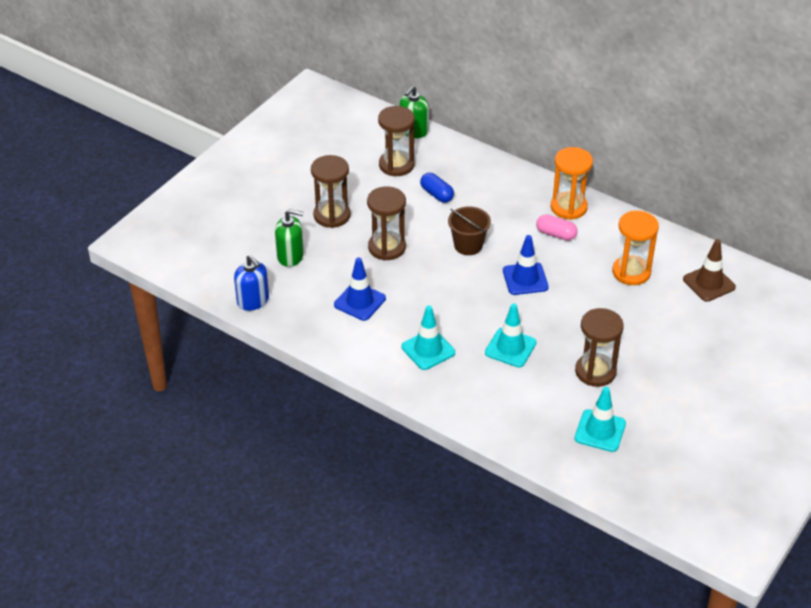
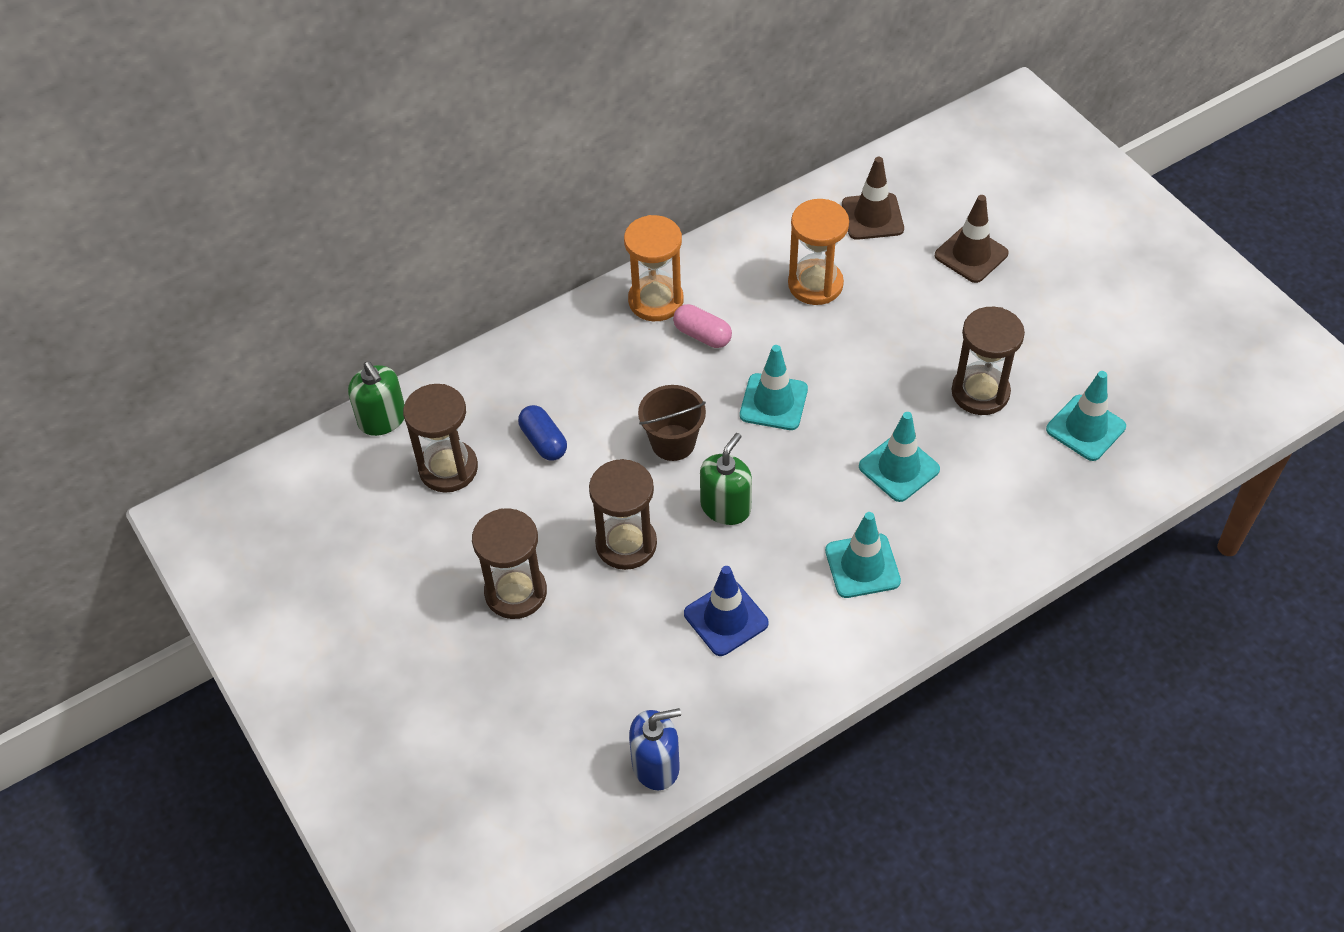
camera: 65 degrees left, 10 degrees up
(290, 256) = (580, 680): green soap dispenser -> green soap dispenser (725, 507)
(436, 194) = (543, 441): blue capsule -> blue capsule turned 75 degrees clockwise
(525, 279) = (773, 402): blue traffic cone -> turquoise traffic cone
(556, 234) = (702, 335): pink capsule -> pink capsule turned 75 degrees clockwise
(711, 339) = (971, 254): none -> brown traffic cone

